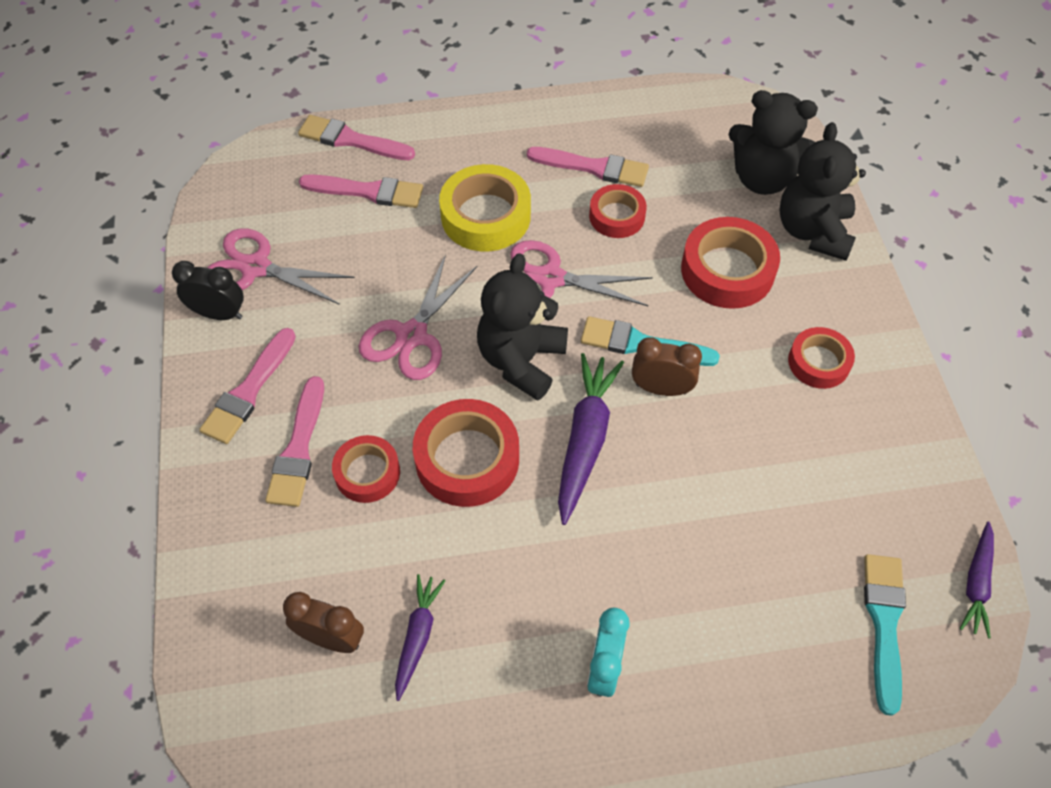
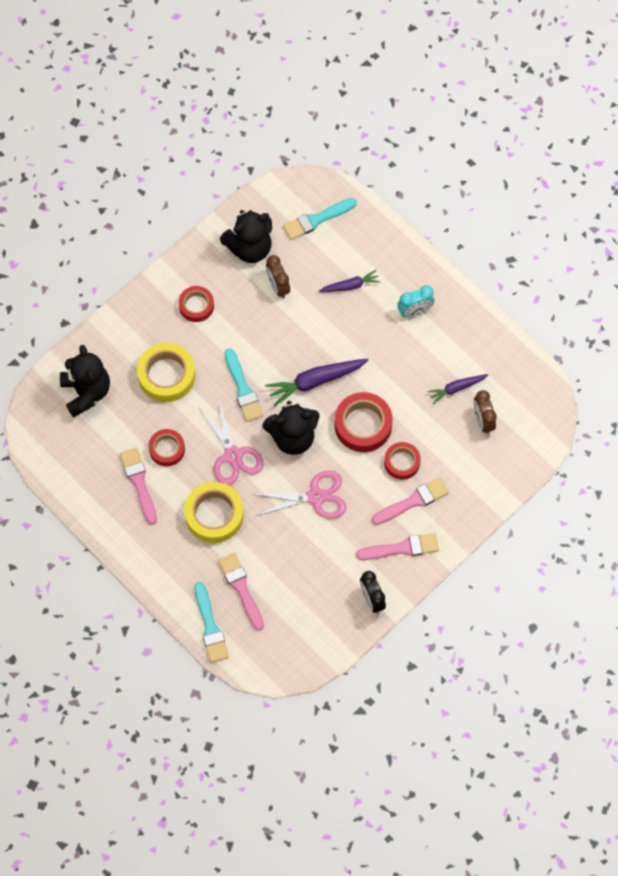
camera: 125 degrees left, 10 degrees up
(256, 267) = (332, 605): pink scissors -> none
(352, 140) = (210, 626): pink brush -> turquoise brush
(661, 388) = (263, 365): brown clock -> brown clock (278, 286)
(727, 270) = (166, 375): red tape -> yellow tape
(813, 231) = (109, 348): black teddy bear -> black teddy bear (249, 248)
(976, 583) = (271, 194): purple carrot -> purple carrot (350, 286)

